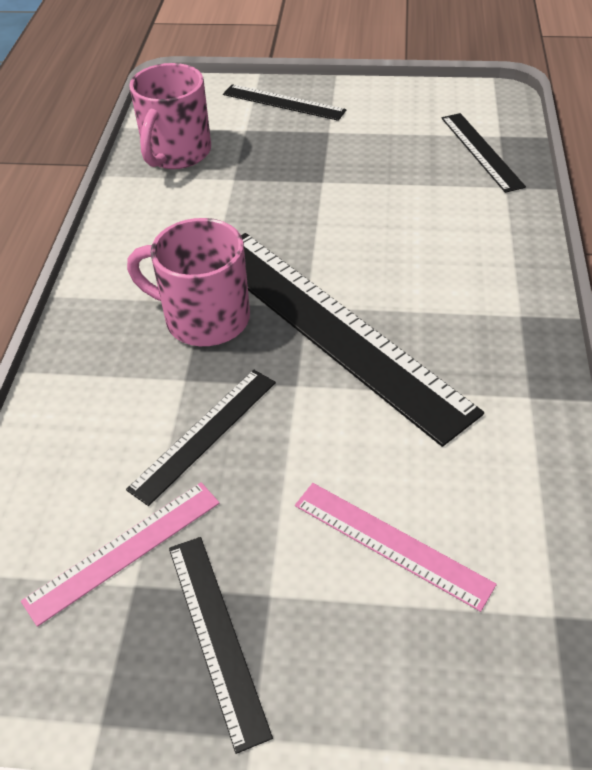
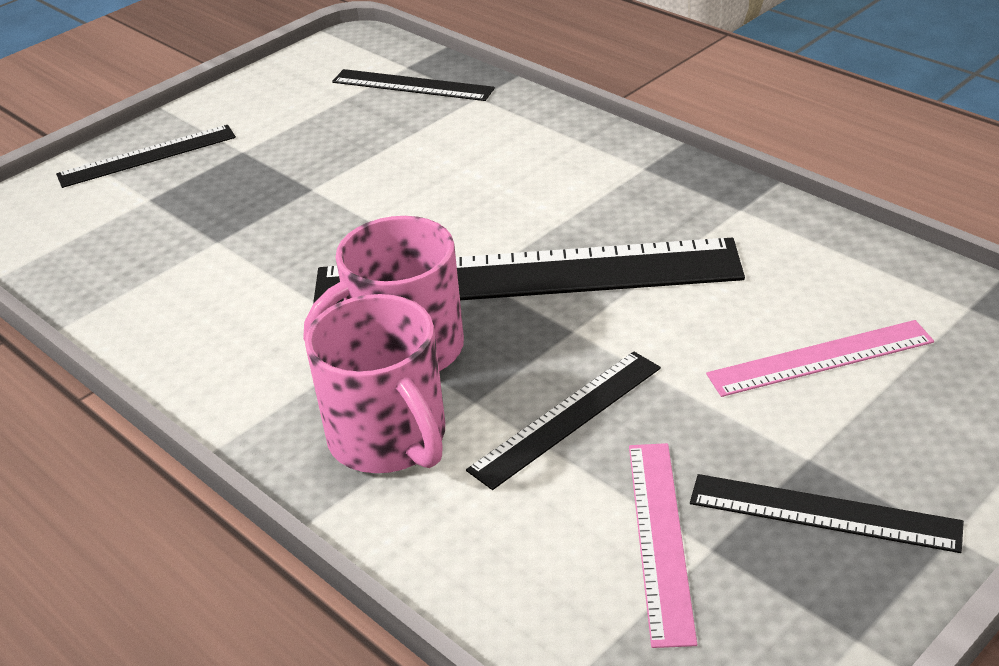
camera: 50 degrees left, 10 degrees down
(176, 153) = (108, 261): pink mug -> pink mug (389, 439)
(204, 434) = (567, 418): black ruler -> black ruler turned 60 degrees clockwise

